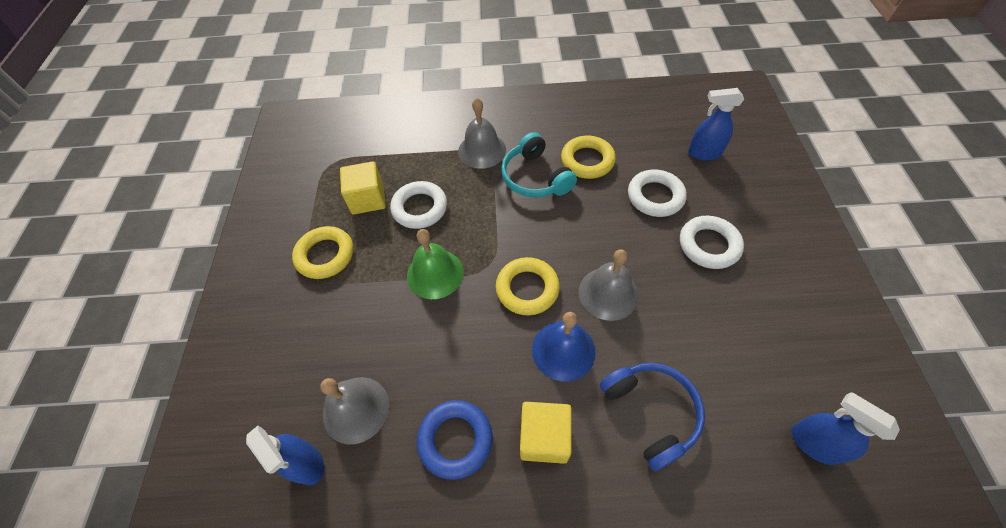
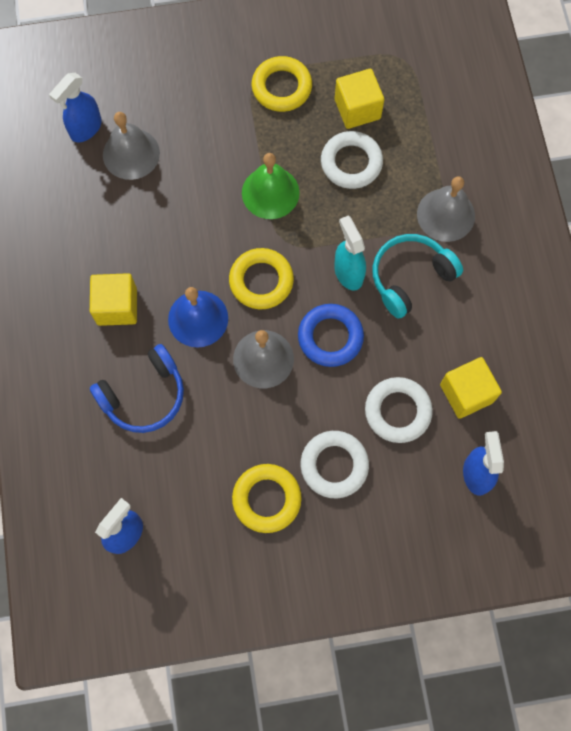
camera: 80 degrees right, 15 degrees up
(455, 440) = (111, 236): blue ring -> blue ring (330, 337)
(526, 219) = (348, 273): none -> turquoise spray bottle
(587, 161) = (444, 334): yellow ring -> yellow ring (266, 499)
(637, 152) = (466, 393): none -> yellow cube

